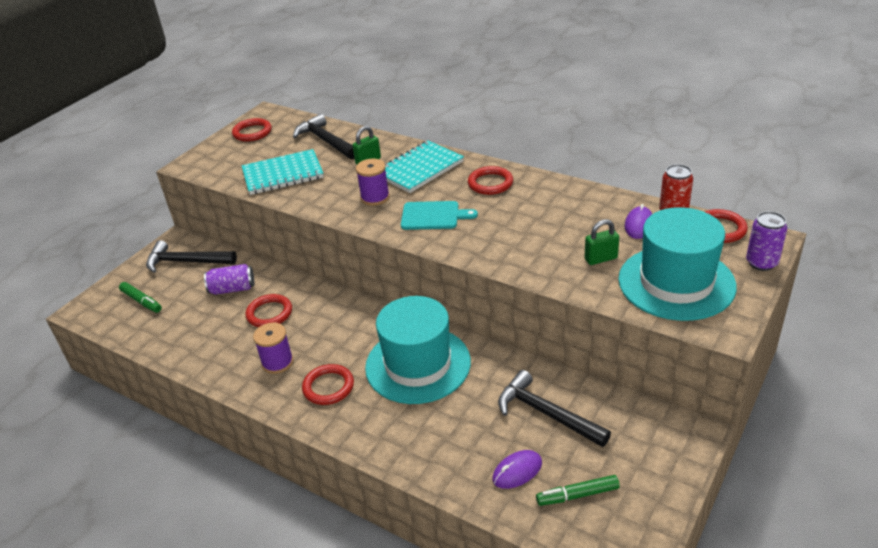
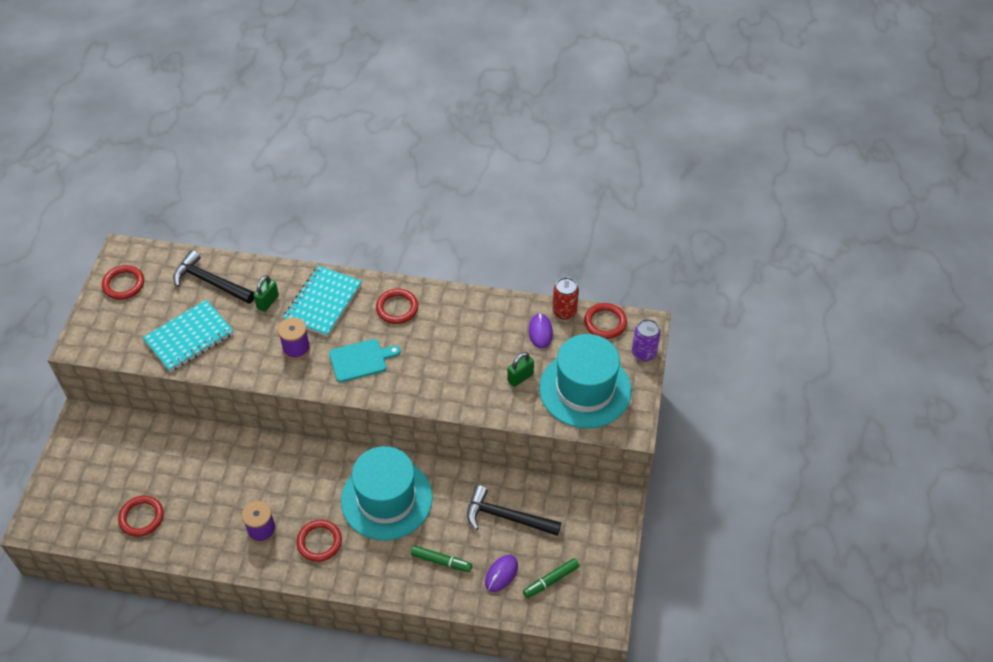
camera: 25 degrees left, 15 degrees up
(141, 301) = (90, 499): green marker -> green marker (441, 561)
(186, 262) = (109, 442): black hammer -> none
(232, 289) = (176, 462): purple can -> none
(269, 313) = (227, 481): red ring -> red ring (141, 517)

